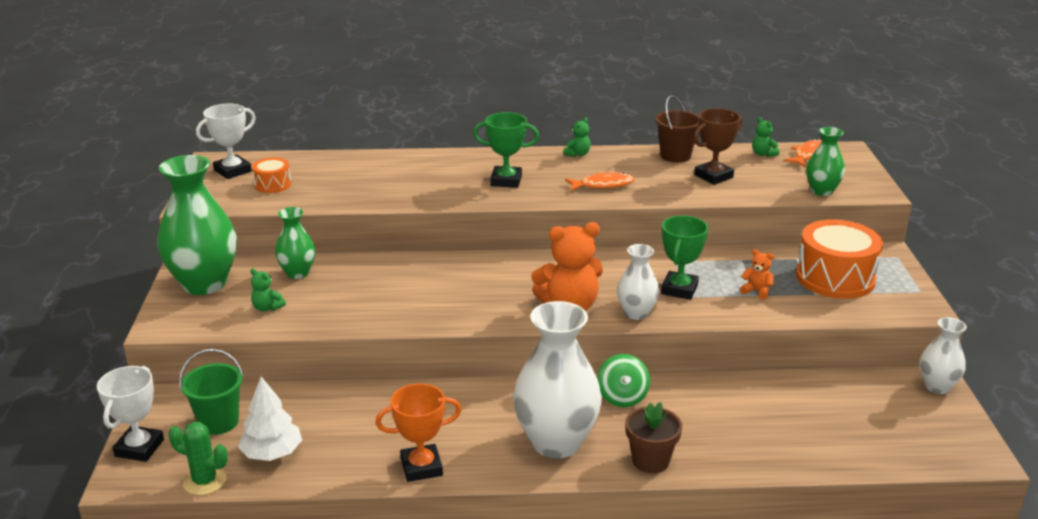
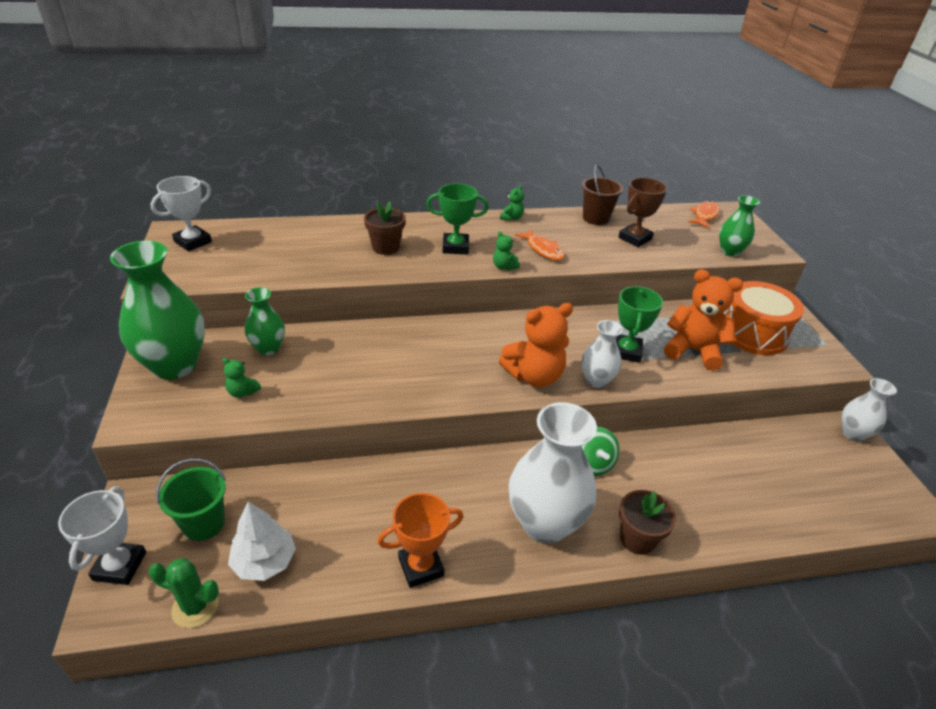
camera: 10 degrees left, 10 degrees up
(272, 184) = (234, 256): orange drum -> none
(430, 179) = (385, 247): none -> brown flower pot
(603, 185) = (543, 250): orange fish -> orange fish turned 75 degrees clockwise
(756, 291) = (693, 350): orange teddy bear -> orange teddy bear, size x2.18
(763, 154) = (667, 215): green teddy bear -> green teddy bear (504, 267)

